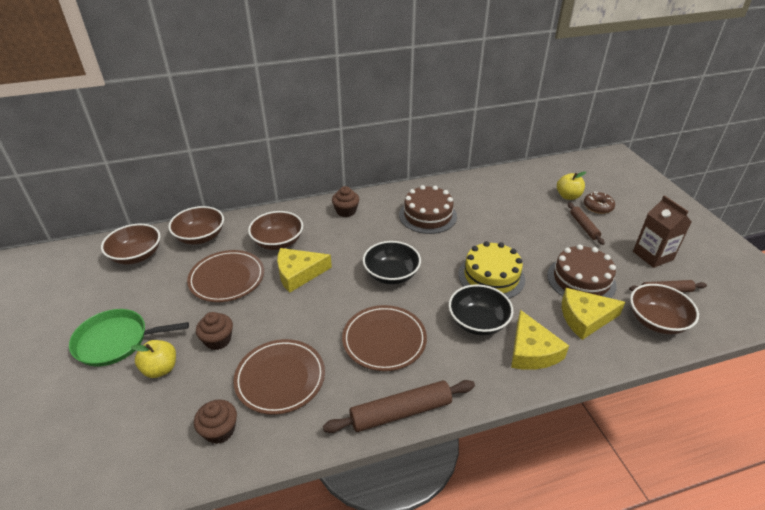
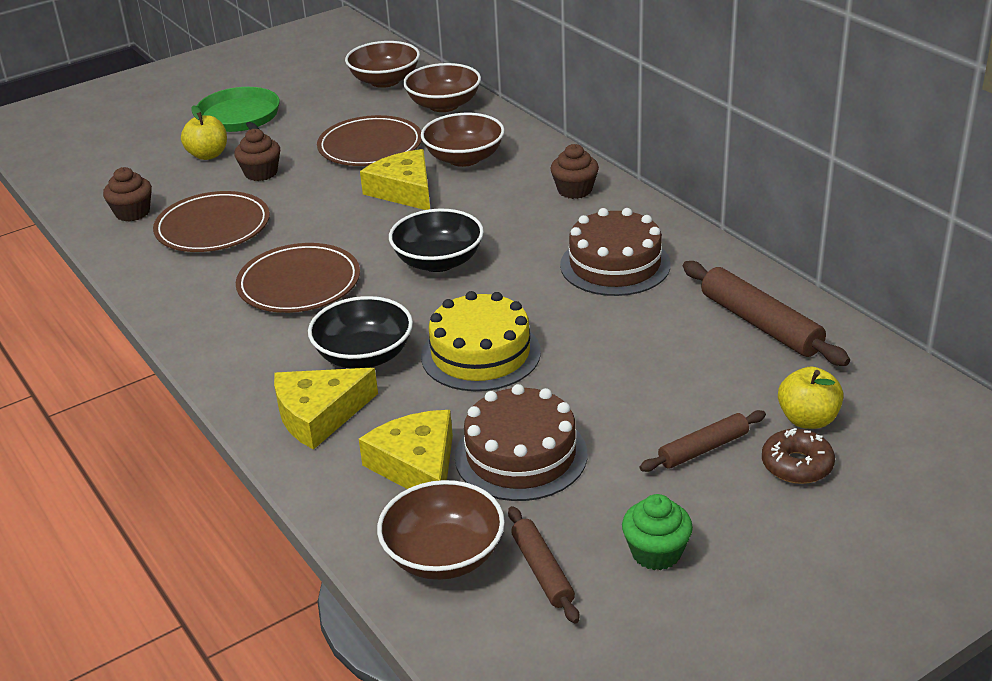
camera: 75 degrees right, 5 degrees down
(401, 412) = (179, 320): brown rolling pin -> brown rolling pin (760, 324)
(652, 255) = (656, 552): brown carton -> green cupcake

